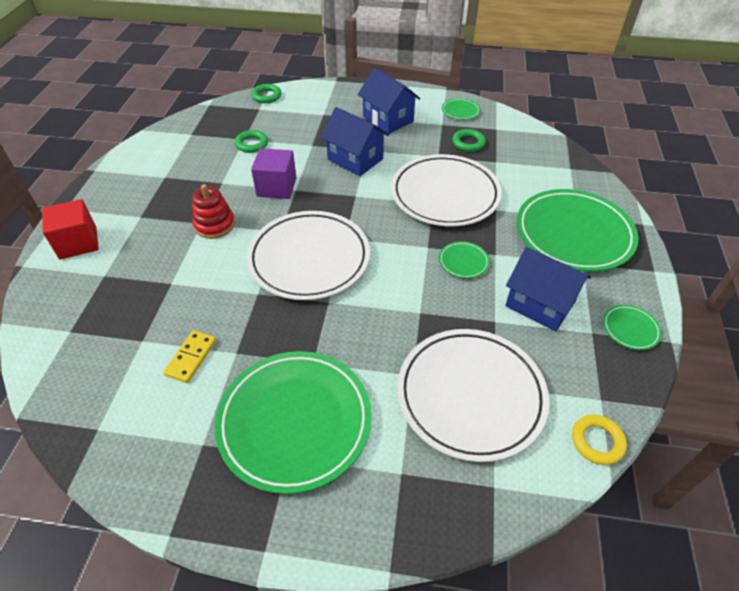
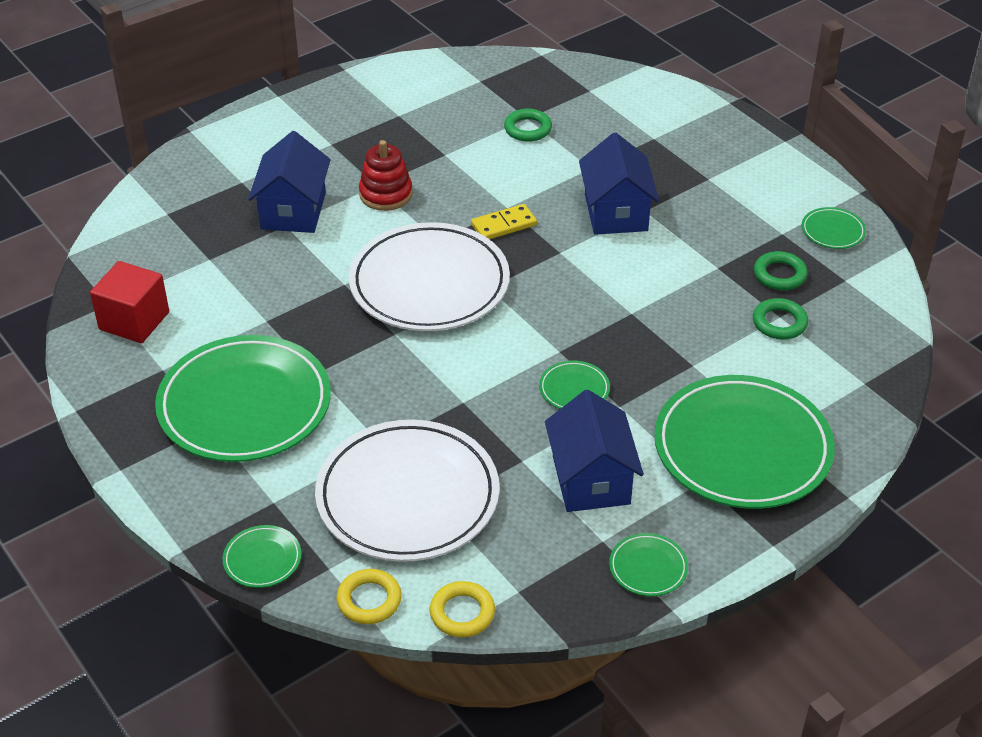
camera: 45 degrees right, 5 degrees down
(78, 243) = (254, 137): red cube -> red cube (134, 321)
(191, 358) = (229, 299): yellow domino -> yellow domino (504, 225)
(266, 96) = (618, 79): green ring -> green ring (779, 323)
(276, 187) = (492, 192): purple cube -> none
(388, 119) = (723, 188): blue house -> blue house (293, 211)
(445, 194) = (659, 313): white plate -> none
(449, 522) = (262, 559): none -> green plate
(544, 485) = (369, 600): none -> yellow ring

